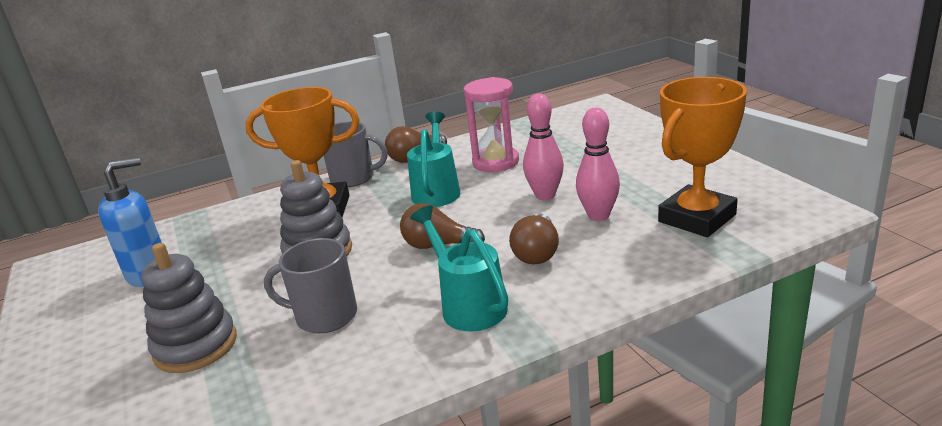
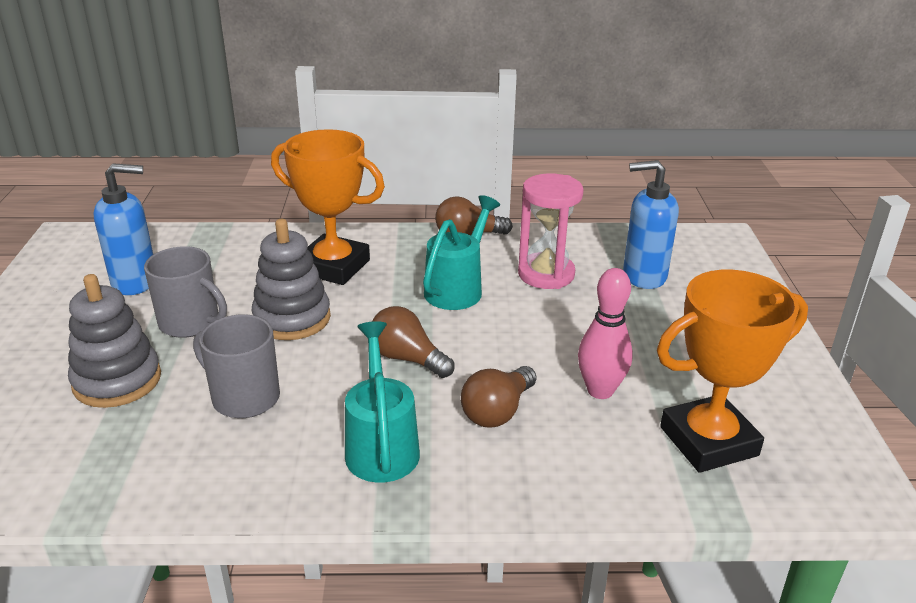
camera: 20 degrees right, 5 degrees up
(354, 178) = (390, 239): grey mug -> grey mug (191, 323)
(545, 195) = (564, 340): pink bowling pin -> none
(566, 142) = (643, 276): none -> blue soap dispenser

